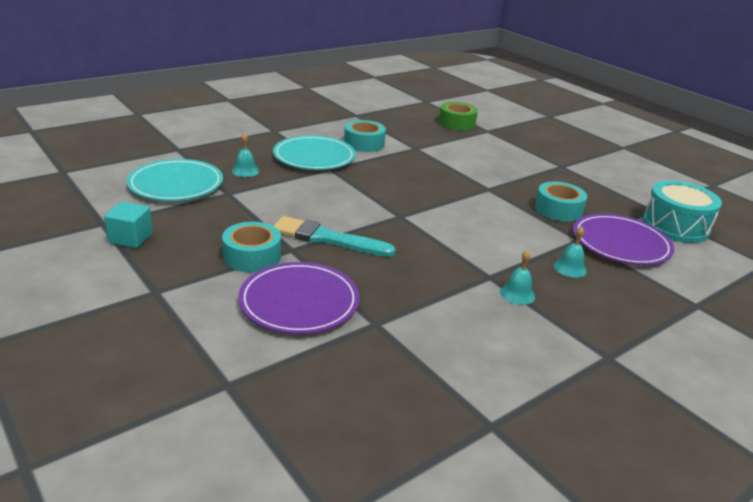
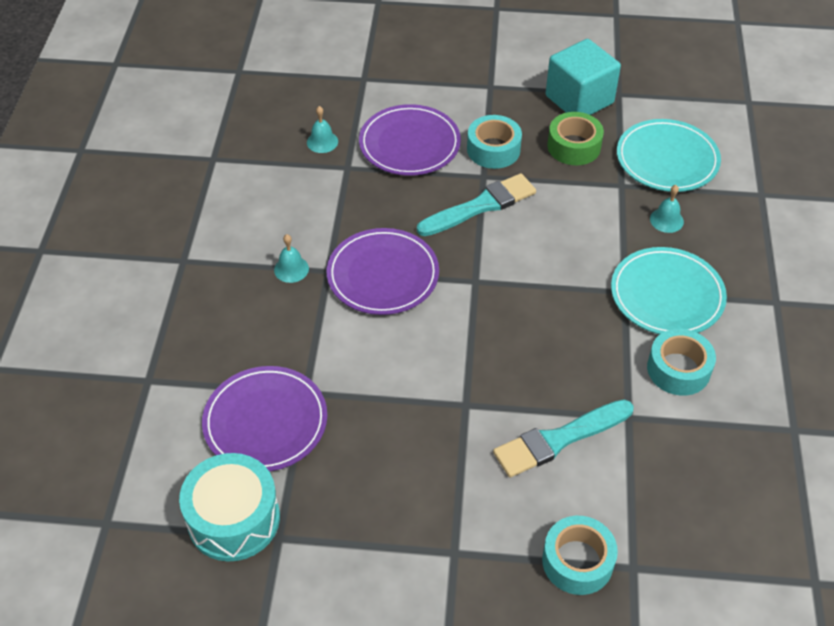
camera: 135 degrees right, 20 degrees up
(131, 238) = (579, 99): turquoise cube -> turquoise cube, size x1.72
(454, 251) = (383, 275): none -> purple plate
(457, 123) = (689, 547): green tape -> green tape (574, 146)
(460, 160) = (559, 439): none -> turquoise brush
(558, 209) = (367, 431): turquoise tape -> turquoise tape (577, 561)
(570, 268) = (280, 338): turquoise bell -> turquoise bell (322, 142)

